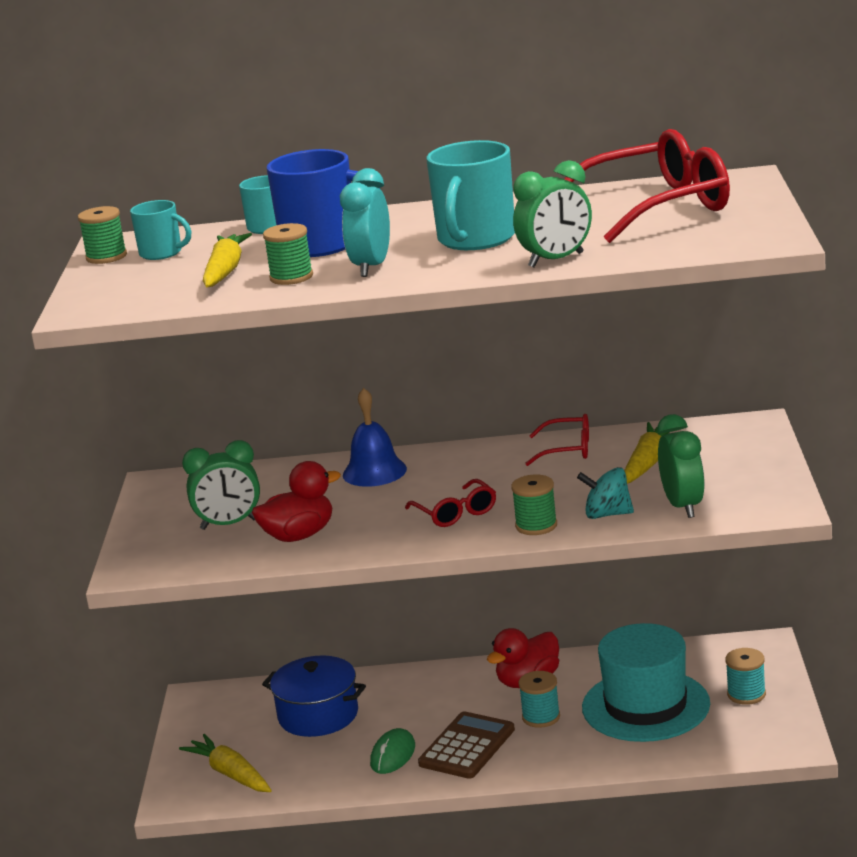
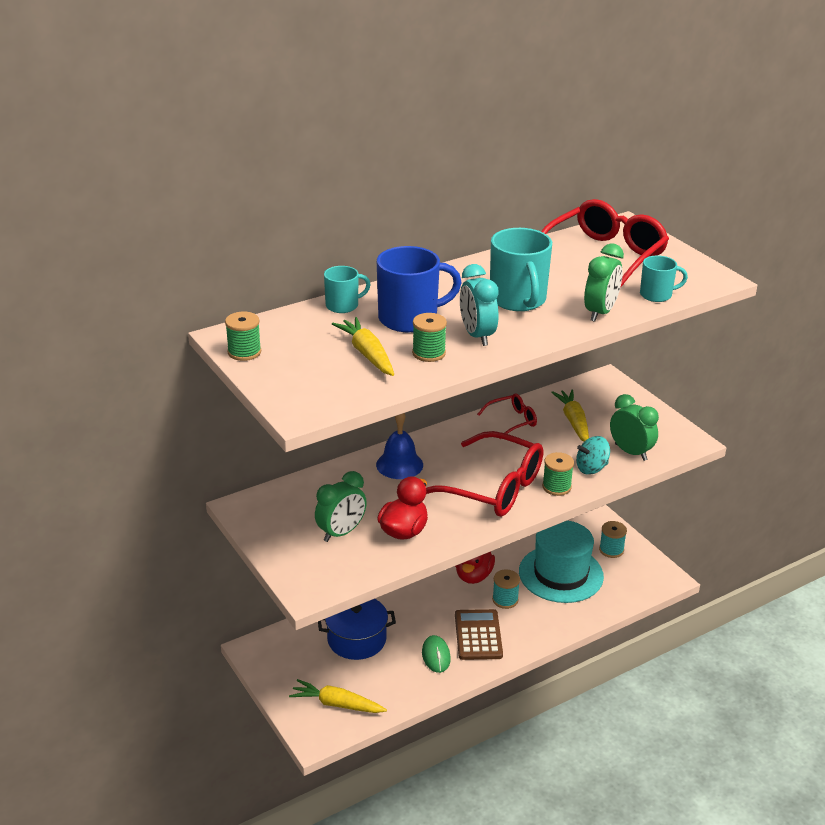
camera: 35 degrees left, 10 degrees up
(162, 253) = (288, 342): turquoise mug -> turquoise mug (657, 295)
(456, 513) = (493, 488): red glasses -> red glasses, size x2.01

